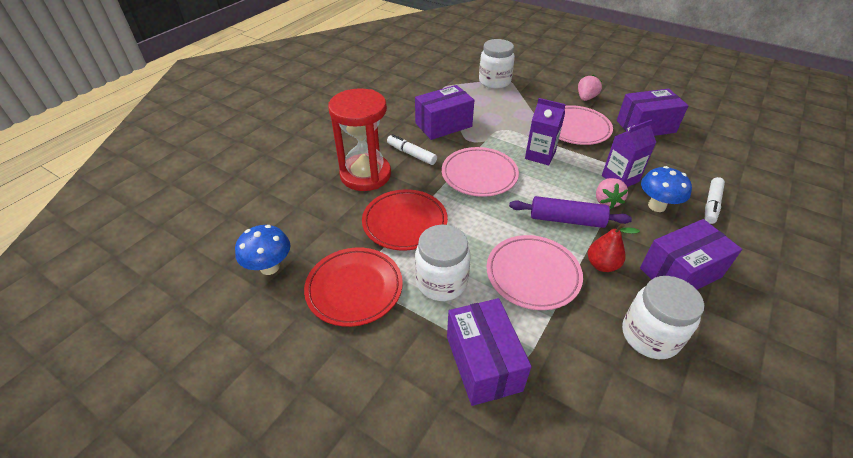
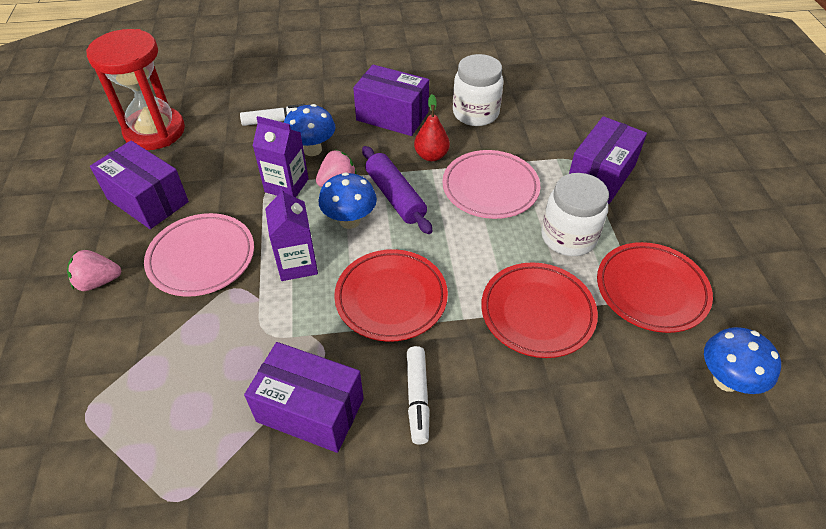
camera: 130 degrees left, 5 degrees up
(365, 175) = (511, 417): red hourglass -> red hourglass (155, 131)
(479, 175) = (391, 298): pink plate -> red plate
(494, 81) = (105, 428): white jar -> none
(559, 189) = (350, 221): none -> blue mushroom

